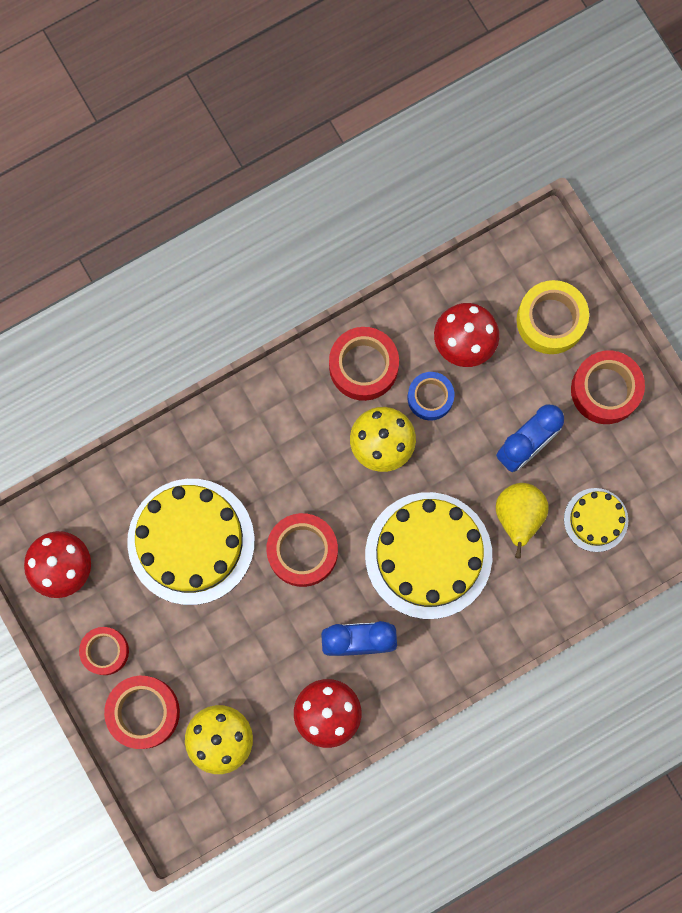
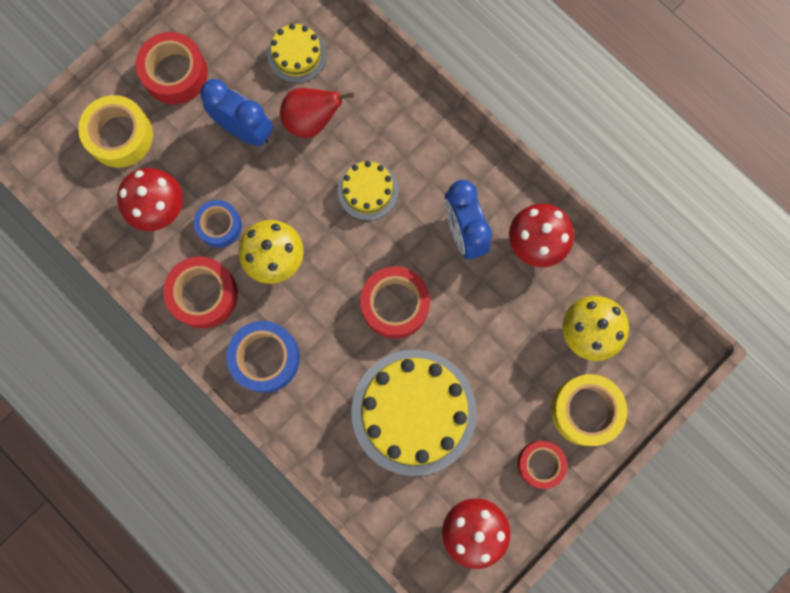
camera: 105 degrees left, 0 degrees up
(144, 712) = (585, 410): red tape -> yellow tape
(284, 411) = (265, 358): none -> blue tape
(428, 555) = (367, 190): yellow cake -> yellow cake, size x0.51
(518, 517) = (312, 121): yellow pear -> red pear

